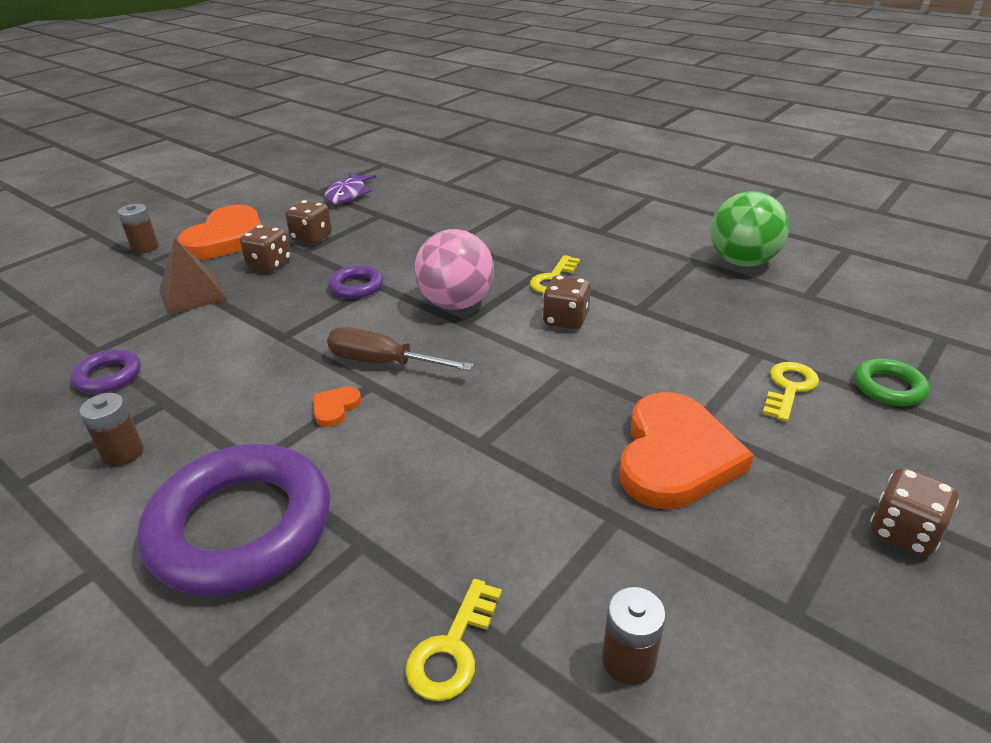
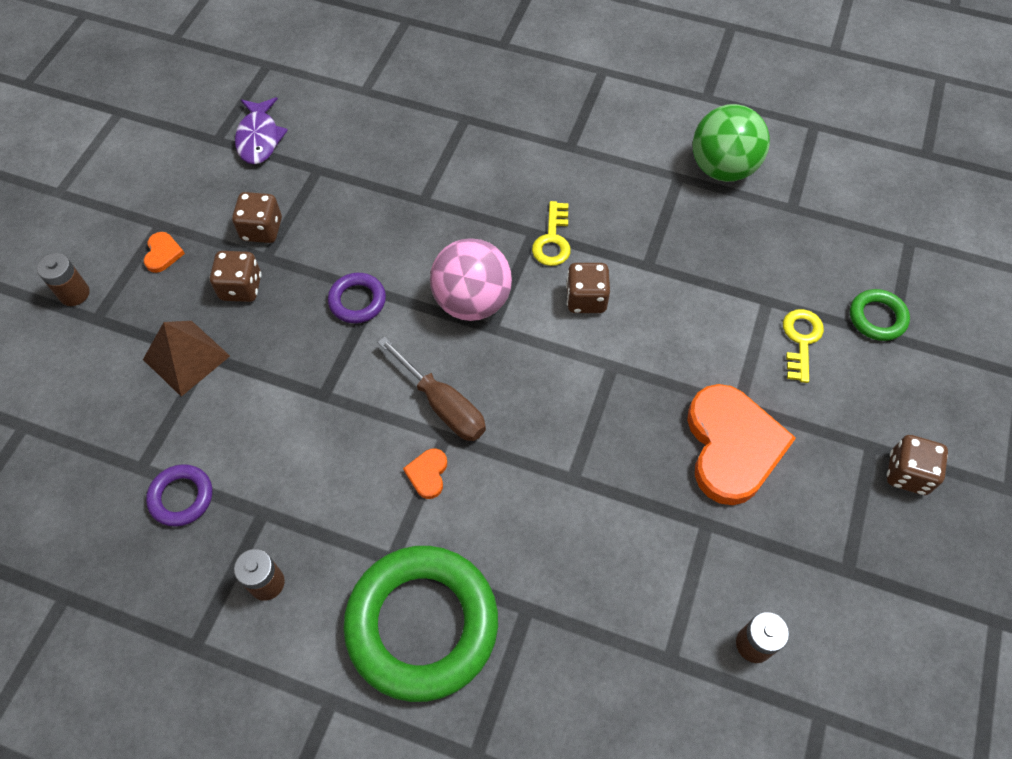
camera: 20 degrees left, 25 degrees up
(227, 238) = (163, 253): orange heart -> orange heart, size x0.41
(241, 526) = (422, 624): purple ring -> green ring
(383, 363) = (442, 404): brown screwdriver -> brown screwdriver turned 135 degrees counterclockwise
(452, 649) = (635, 675): yellow key -> none

